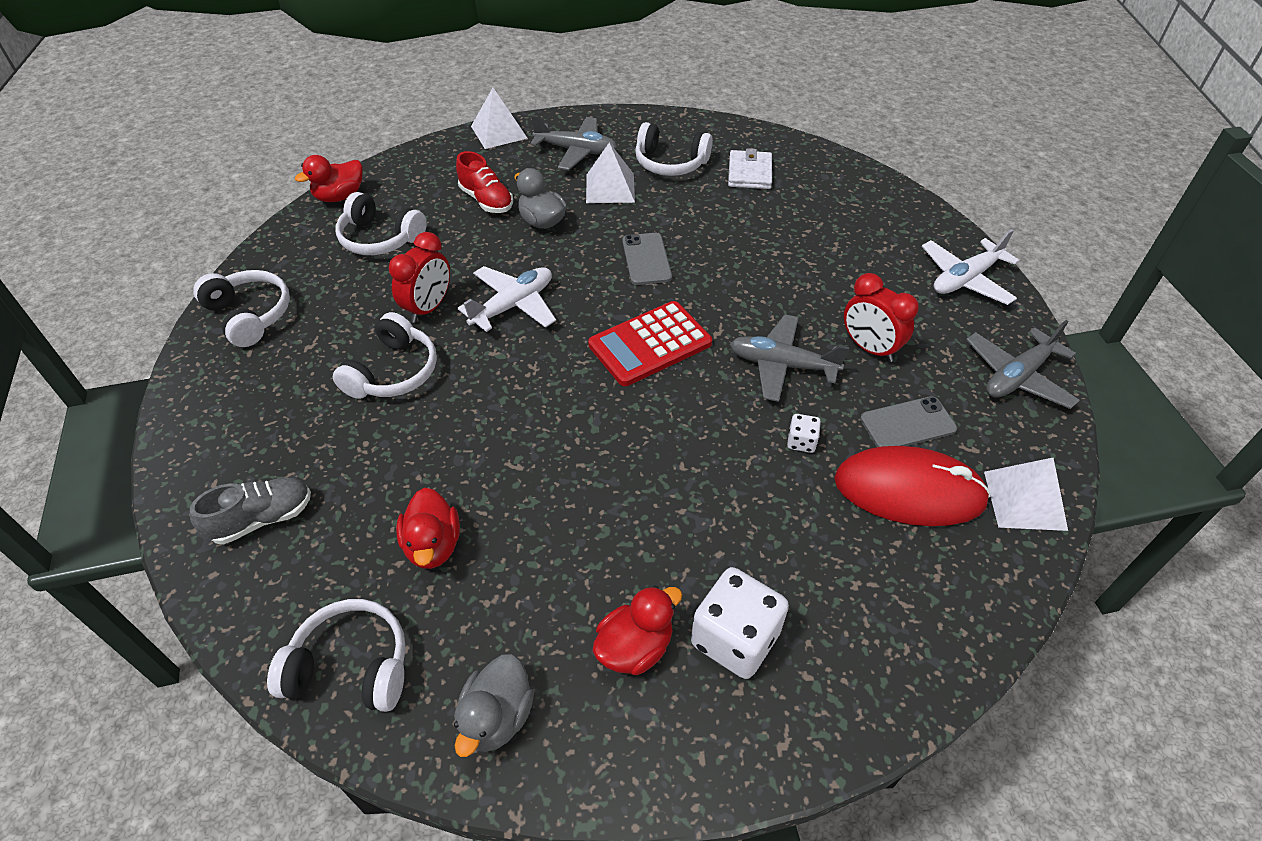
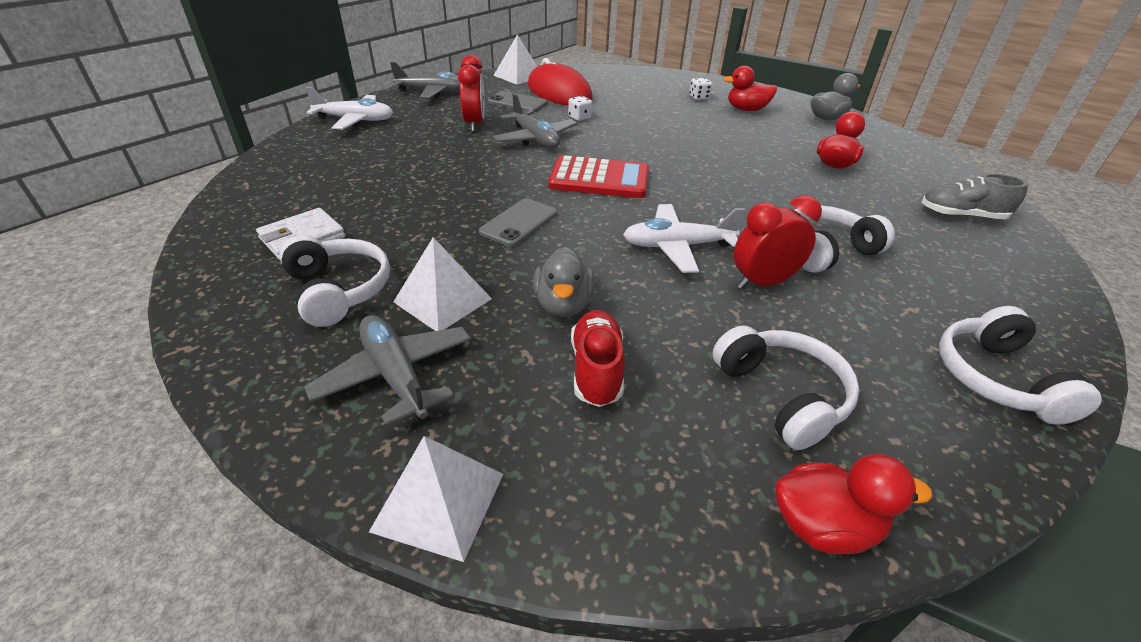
camera: 140 degrees left, 10 degrees down
(351, 666) = (900, 150): white headphones -> none
(735, 639) = (698, 97): white dice -> white dice, size x0.47

